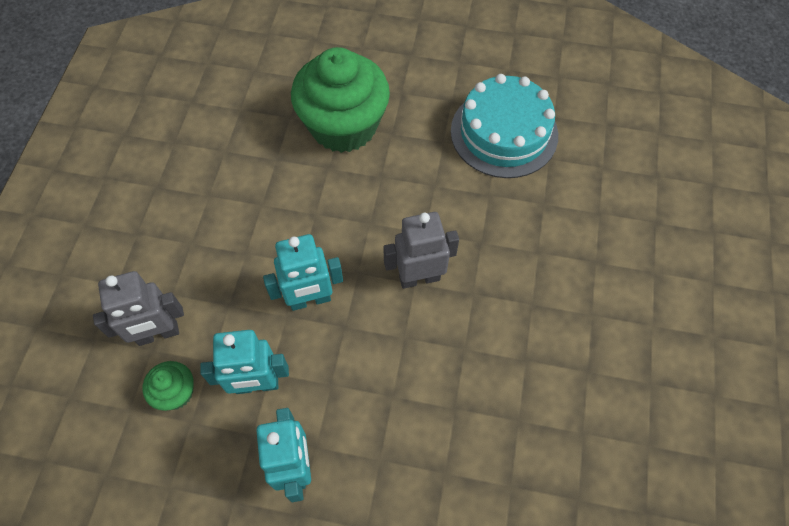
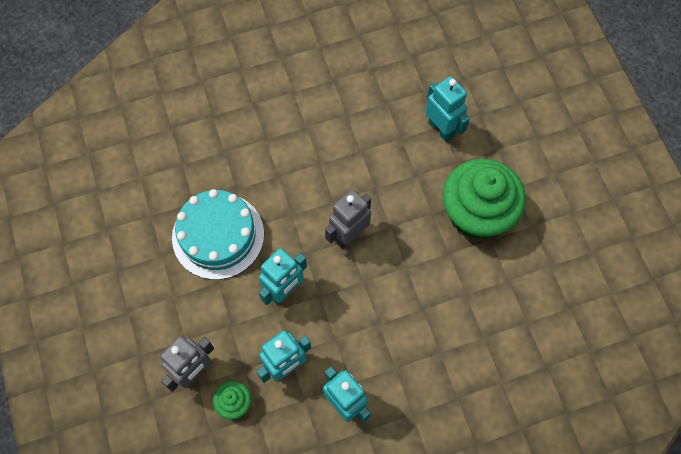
camera: 30 degrees left, 5 degrees up
(343, 126) = (227, 151): green cupcake -> green cupcake (477, 213)
(504, 133) = (345, 98): turquoise cake -> turquoise cake (218, 235)
(597, 216) = (441, 129): none -> turquoise robot

